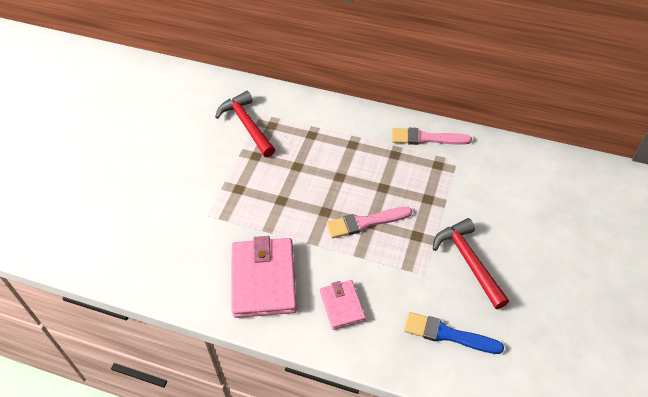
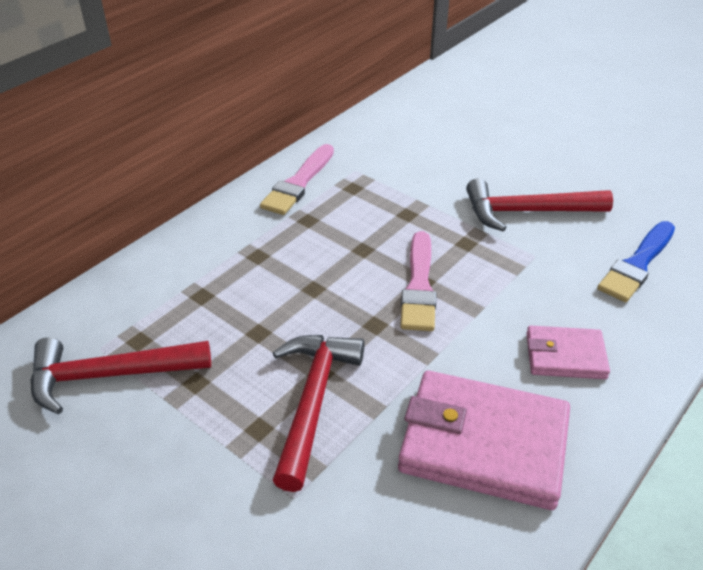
camera: 70 degrees left, 10 degrees down
(262, 203) = (313, 402): none -> red hammer

